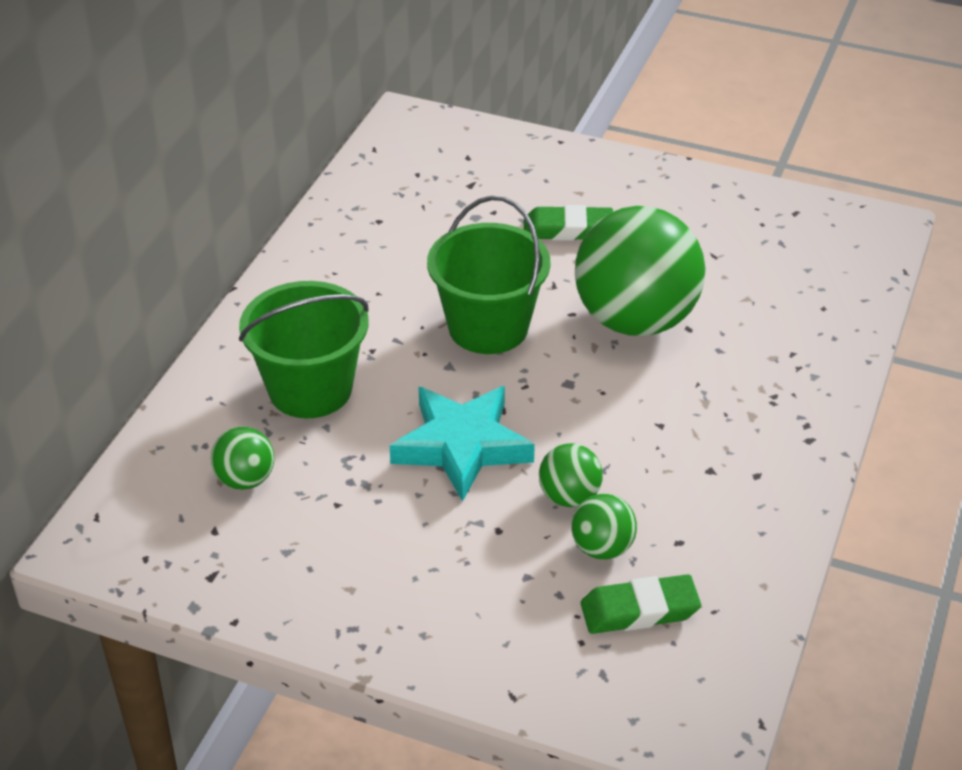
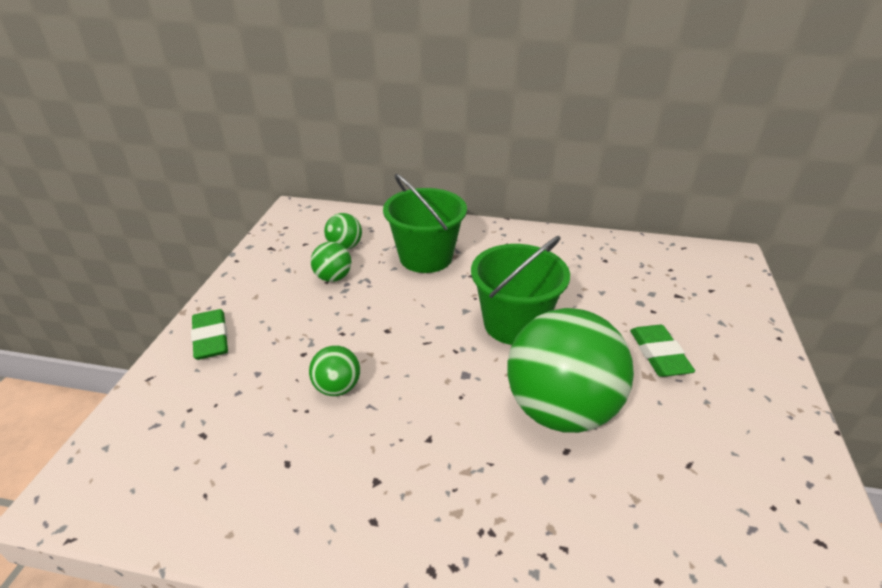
camera: 80 degrees right, 5 degrees down
(462, 446) = (384, 326): turquoise star -> none
(602, 548) = (282, 412): green ball -> green ball (333, 277)
(639, 610) = (214, 442): green eraser -> green eraser (211, 338)

